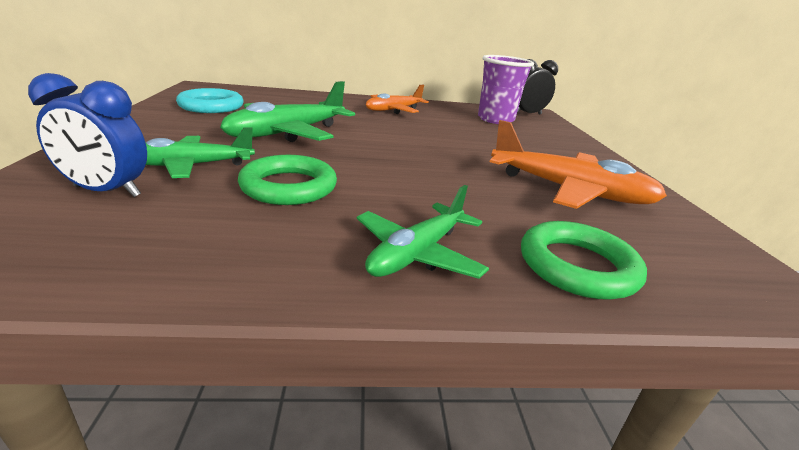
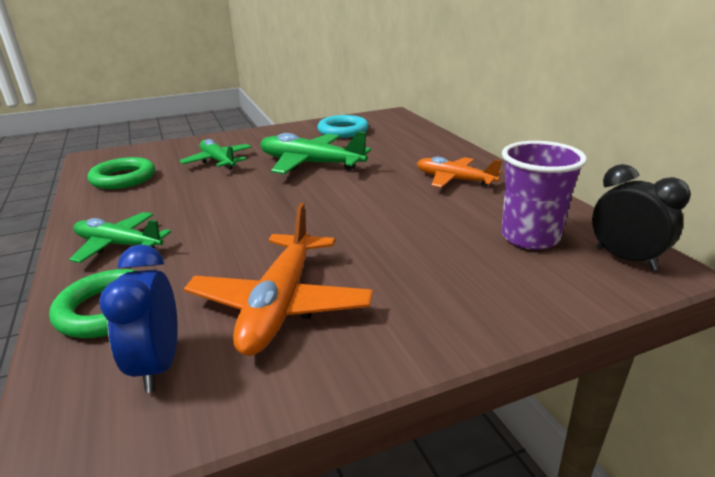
camera: 75 degrees right, 0 degrees up
(107, 191) = (170, 159): blue clock -> blue clock (158, 365)
(289, 187) = (203, 190): green ring -> green ring (123, 178)

